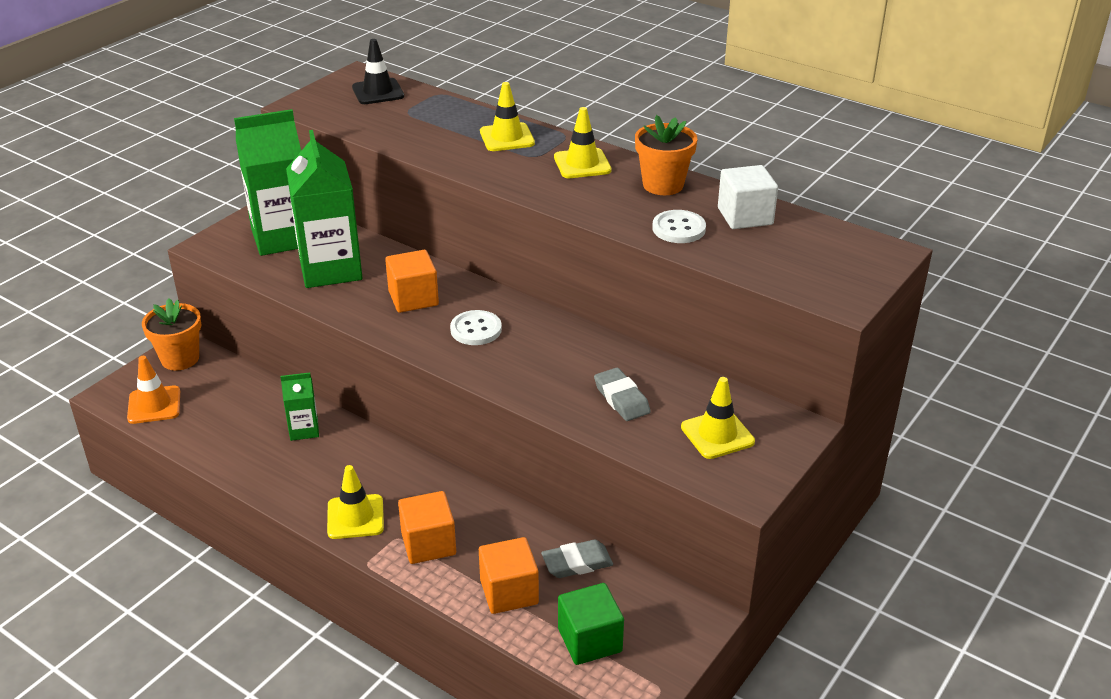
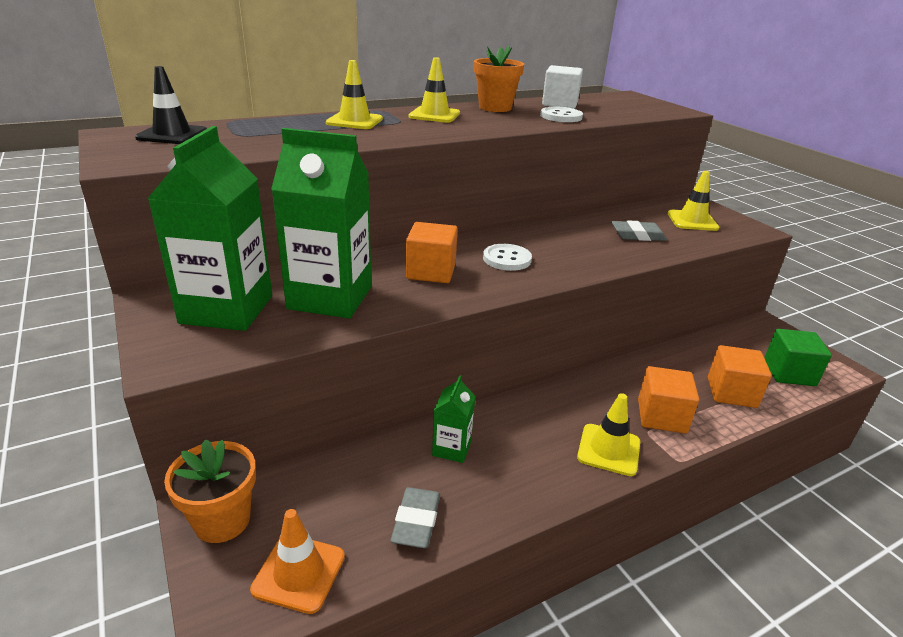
camera: 65 degrees left, 5 degrees down
(577, 563) = (704, 353): grey eraser -> grey eraser (416, 521)

